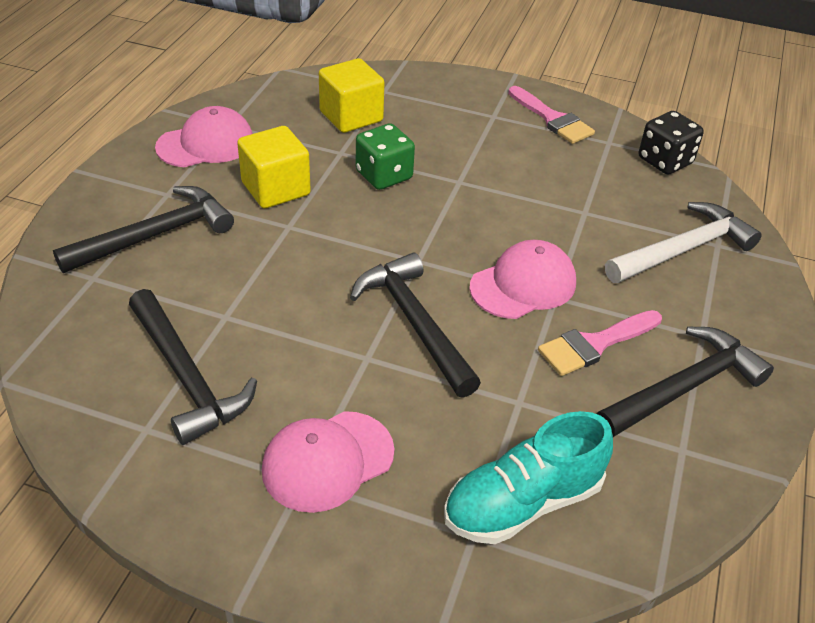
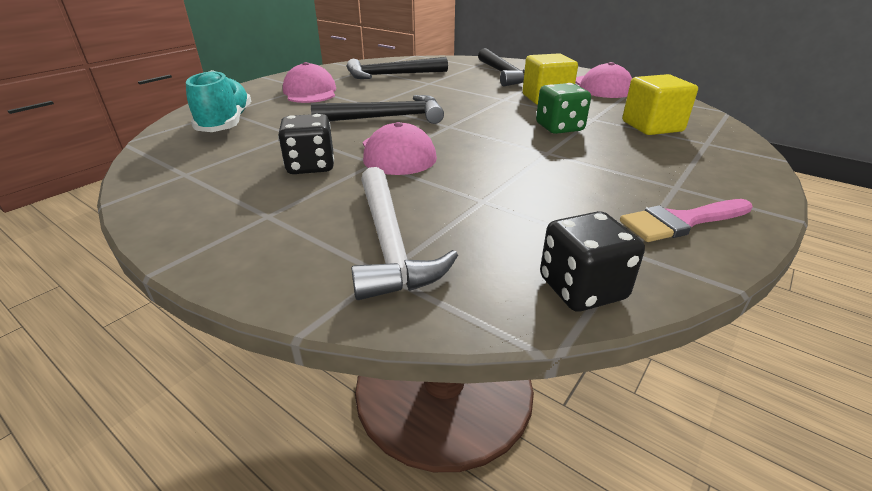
camera: 110 degrees right, 10 degrees down
(594, 344) = (311, 166): pink brush -> black dice
(684, 387) = (229, 189): black hammer -> none

